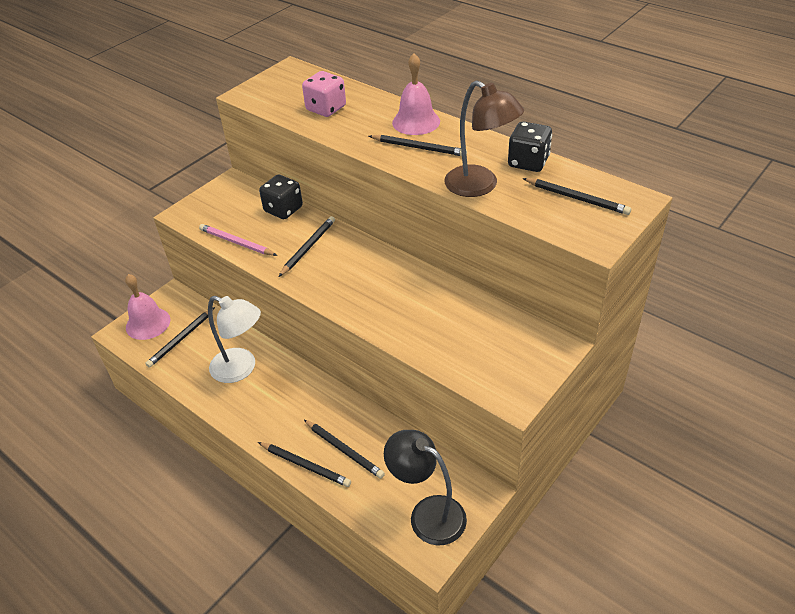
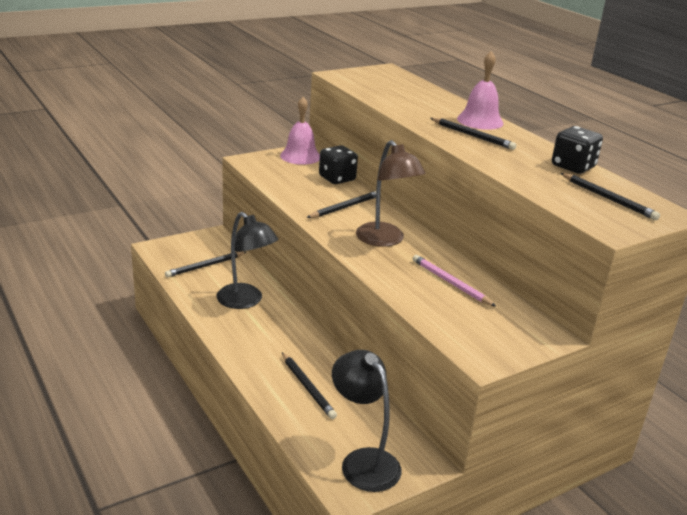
camera: 15 degrees right, 15 degrees down
(148, 323) = (183, 248): pink bell -> pink bell (300, 156)
(237, 242) = (283, 189): pink pencil -> pink pencil (451, 283)
(241, 369) = (246, 301): white lamp -> black lamp
(305, 465) = (264, 387): black pencil -> none
(326, 108) = (403, 97): pink dice -> none
(480, 186) = (516, 170): brown lamp -> brown lamp (385, 240)

